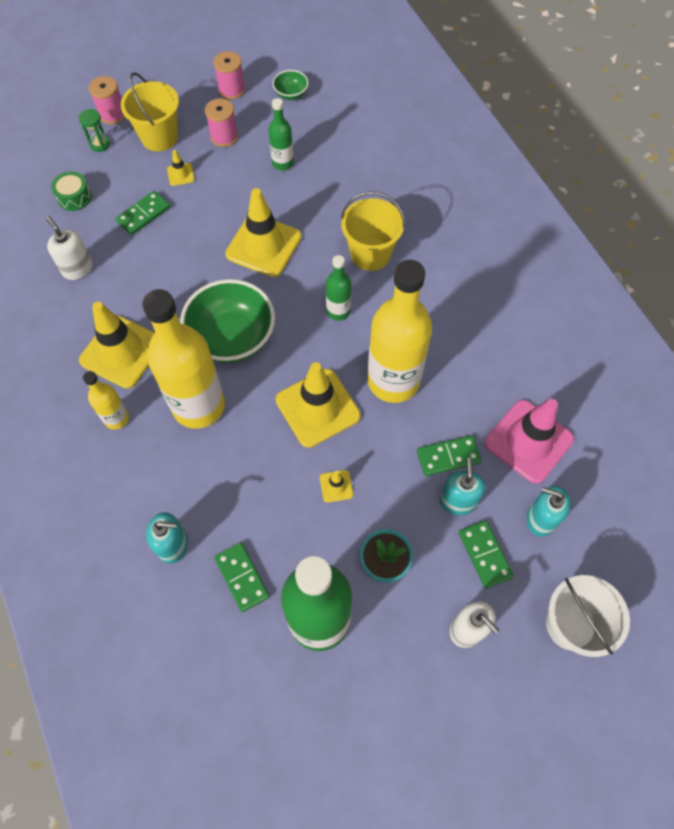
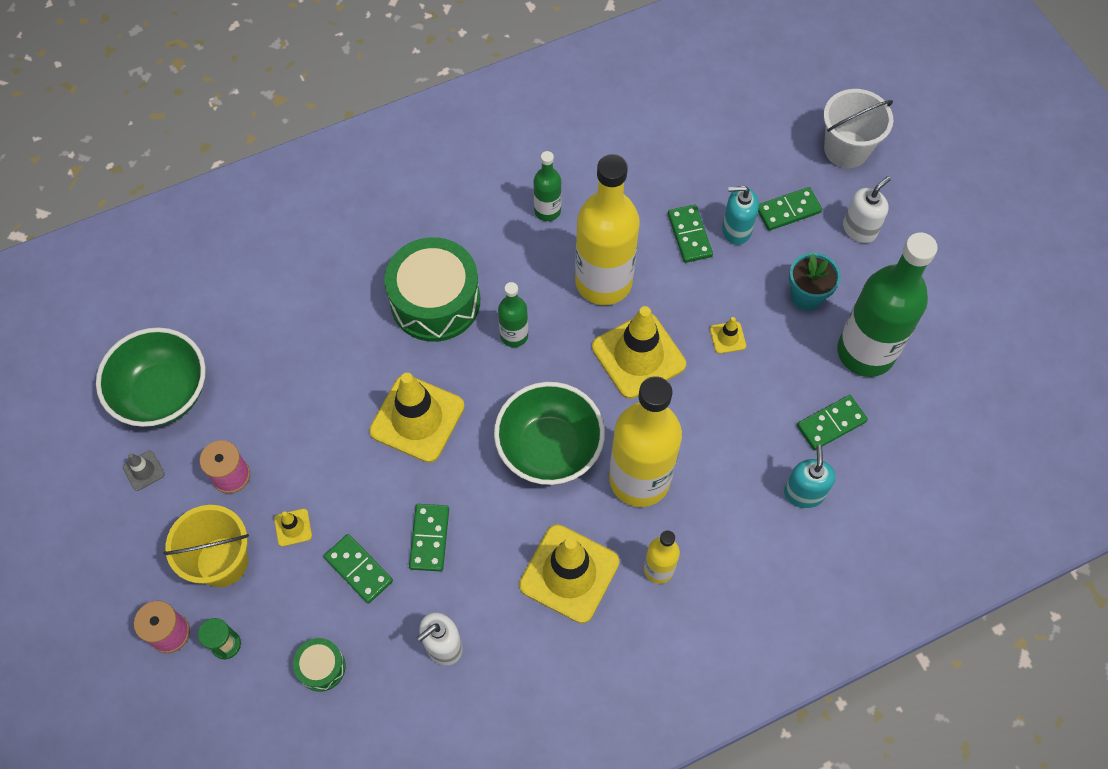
camera: 90 degrees left, 0 degrees up
(162, 257) = (429, 538): none -> green domino
(231, 90) = (143, 470): pink spool -> grey traffic cone
(282, 163) = (285, 400): green bottle -> green bottle (547, 211)
(291, 94) = (163, 393): green bowl -> green bowl, size x2.16
(370, 254) = (435, 301): yellow bucket -> green drum
(528, 441) = (669, 165): pink traffic cone -> none
(541, 519) = (749, 162): turquoise soap dispenser -> none

